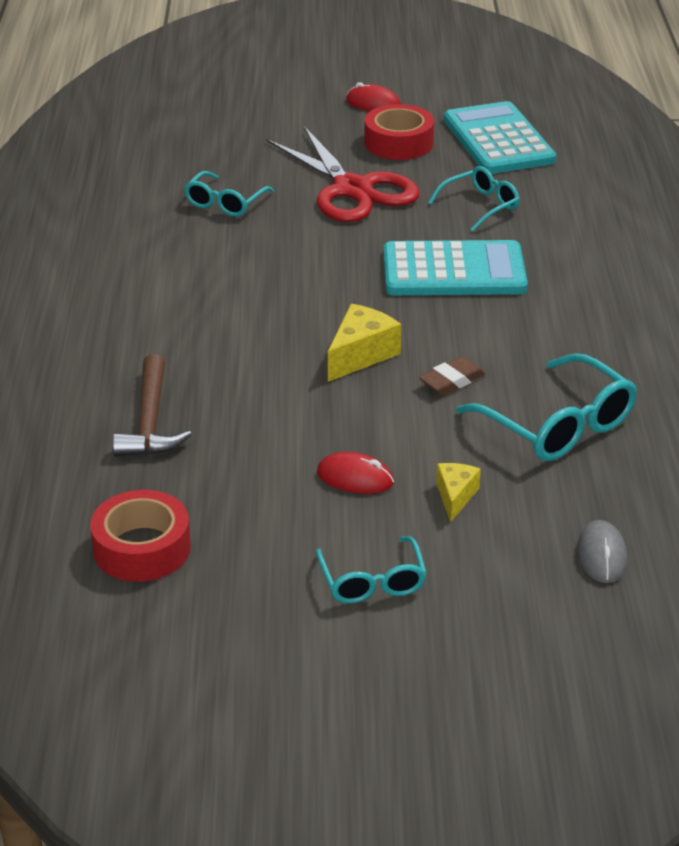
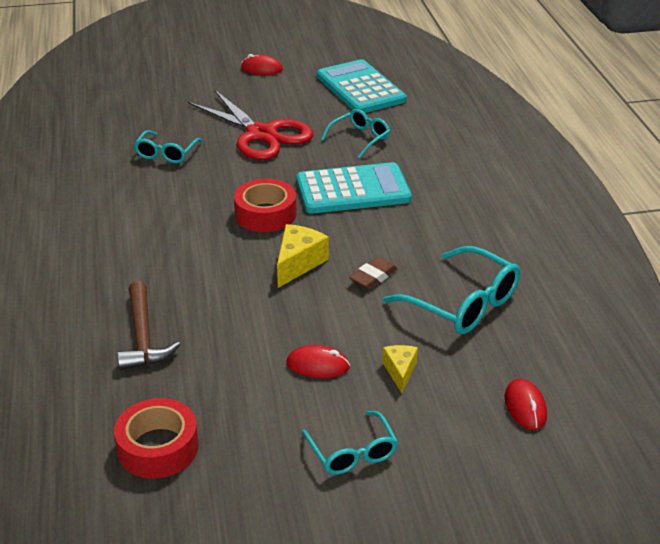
camera: 10 degrees left, 0 degrees up
(398, 143) = (287, 96): red tape -> red tape (265, 214)
(601, 555) = (525, 407): grey mouse -> red mouse

